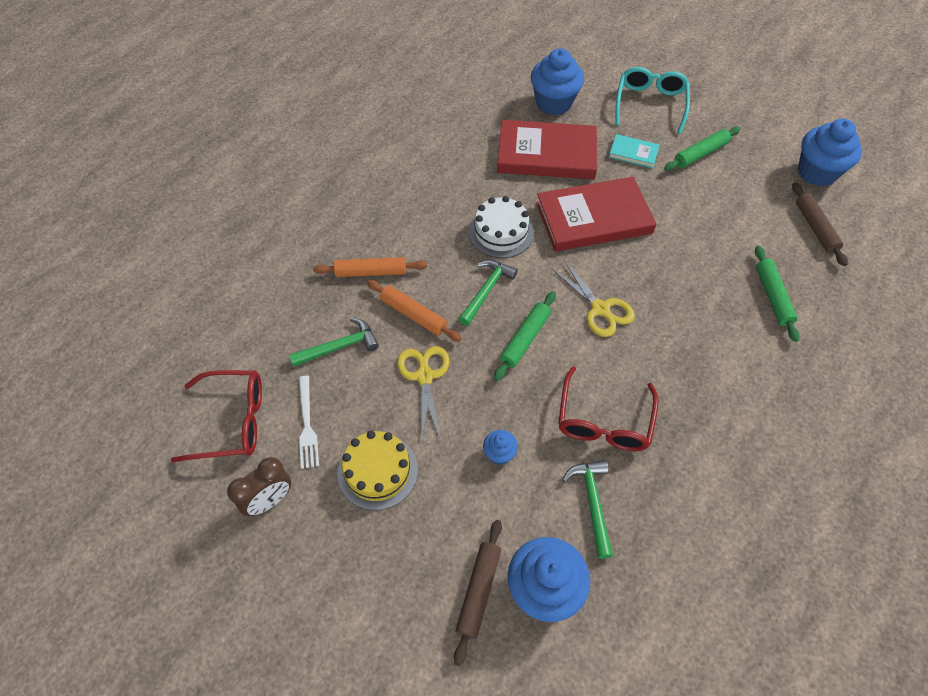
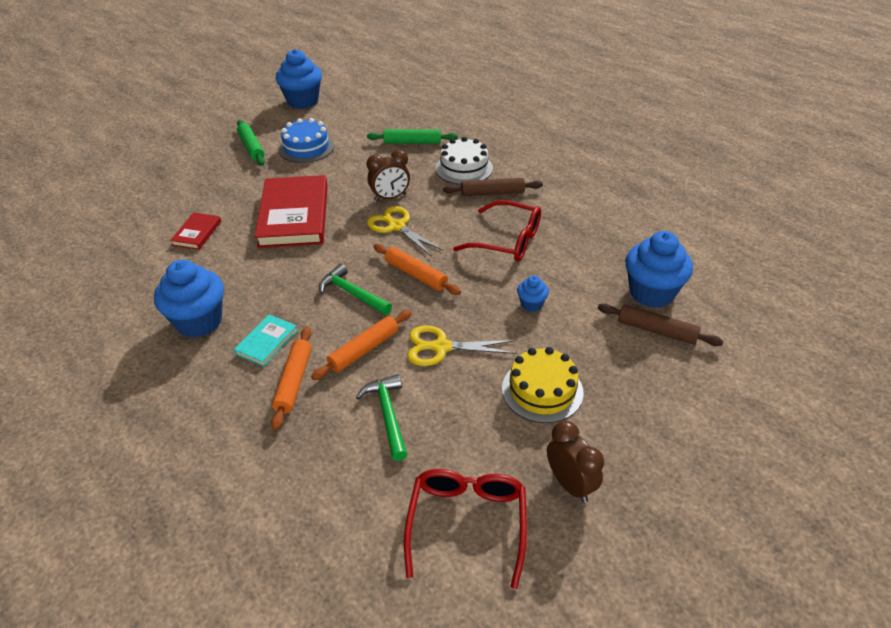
camera: 80 degrees left, 15 degrees down
(307, 425) = (483, 448): white fork -> none
(501, 232) = (283, 276): white cake -> white cake (464, 168)
(525, 339) = (415, 275): green rolling pin -> orange rolling pin
(546, 154) = (197, 233): red book -> red book, size x0.47
(553, 103) = (129, 219): blue cupcake -> blue cupcake (199, 321)
(592, 503) = (579, 257): green hammer -> none
(600, 309) = (396, 226): yellow scissors -> yellow scissors turned 105 degrees counterclockwise
(633, 153) = (228, 182): turquoise book -> turquoise book (267, 342)
(650, 104) = (173, 163): turquoise glasses -> none
(651, 294) = (390, 197): none -> brown clock
(719, 199) = (306, 147): none -> blue cake
(815, 228) = (356, 113): brown rolling pin -> brown rolling pin (492, 193)

